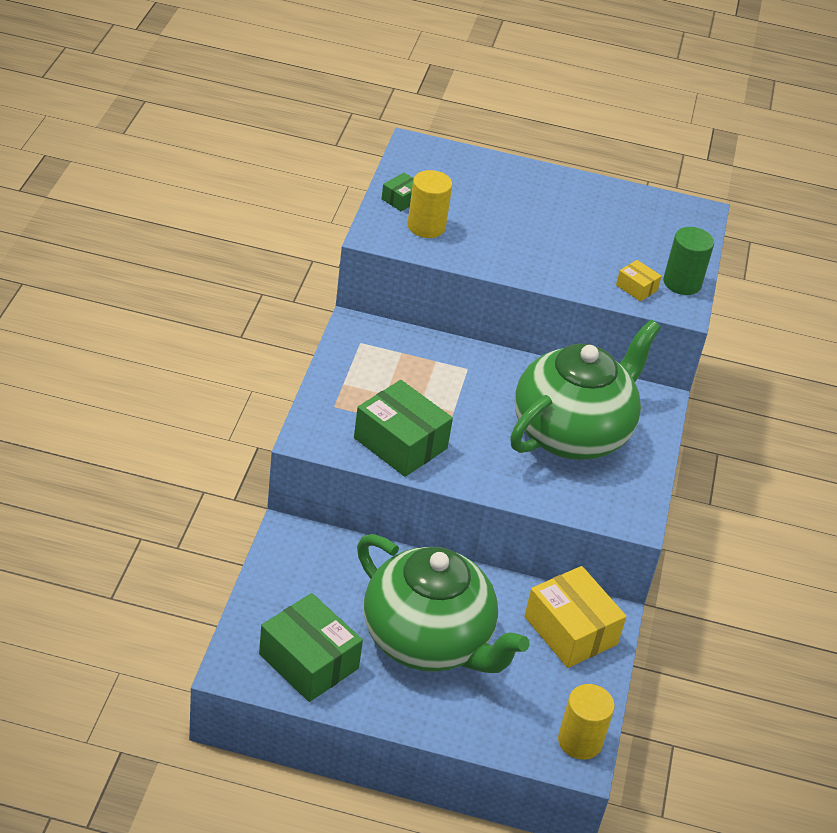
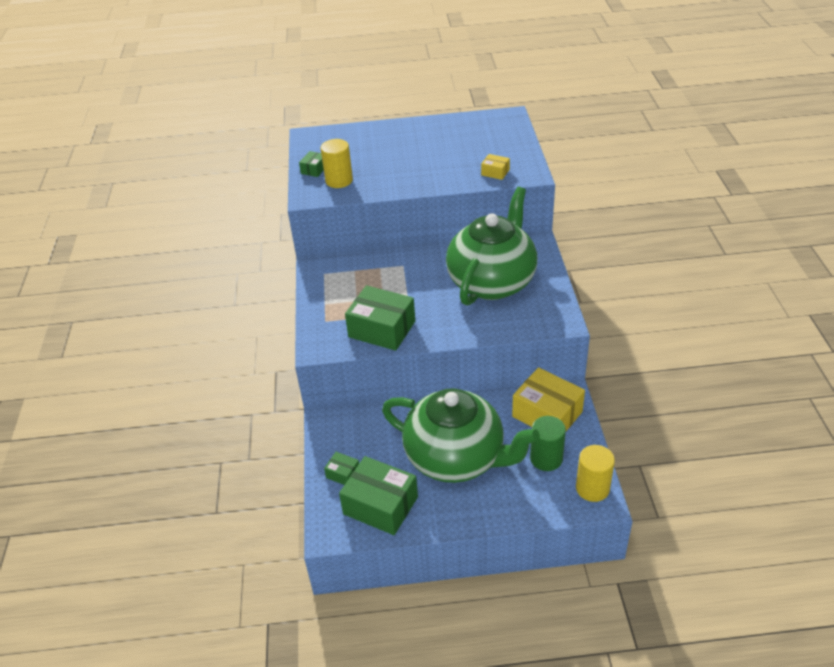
camera: 10 degrees left, 0 degrees up
(280, 606) = (343, 474): none -> green box
(682, 283) = (522, 160): green cylinder -> green cylinder (546, 458)

